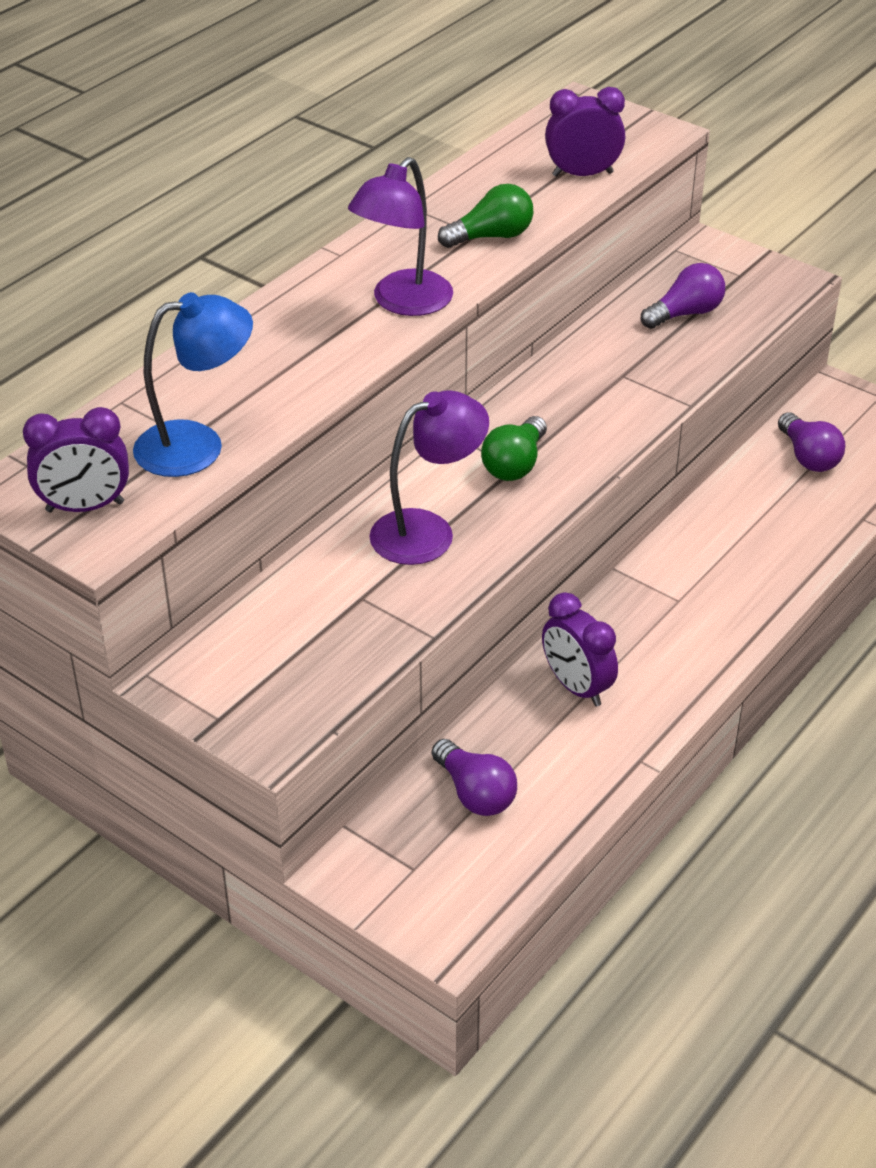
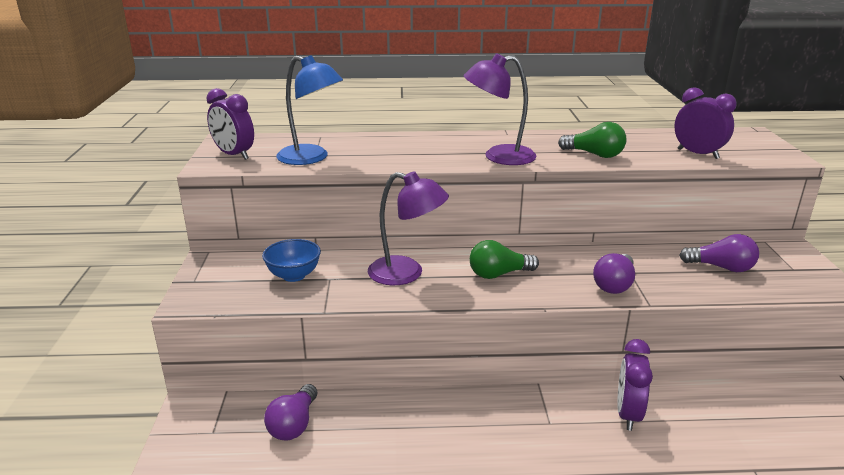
camera: 50 degrees right, 15 degrees down
(317, 624) = (294, 275): none -> blue bowl
(576, 687) = (422, 419): purple clock -> purple clock (628, 414)
(808, 457) = (761, 411): purple light bulb -> purple light bulb (614, 284)

